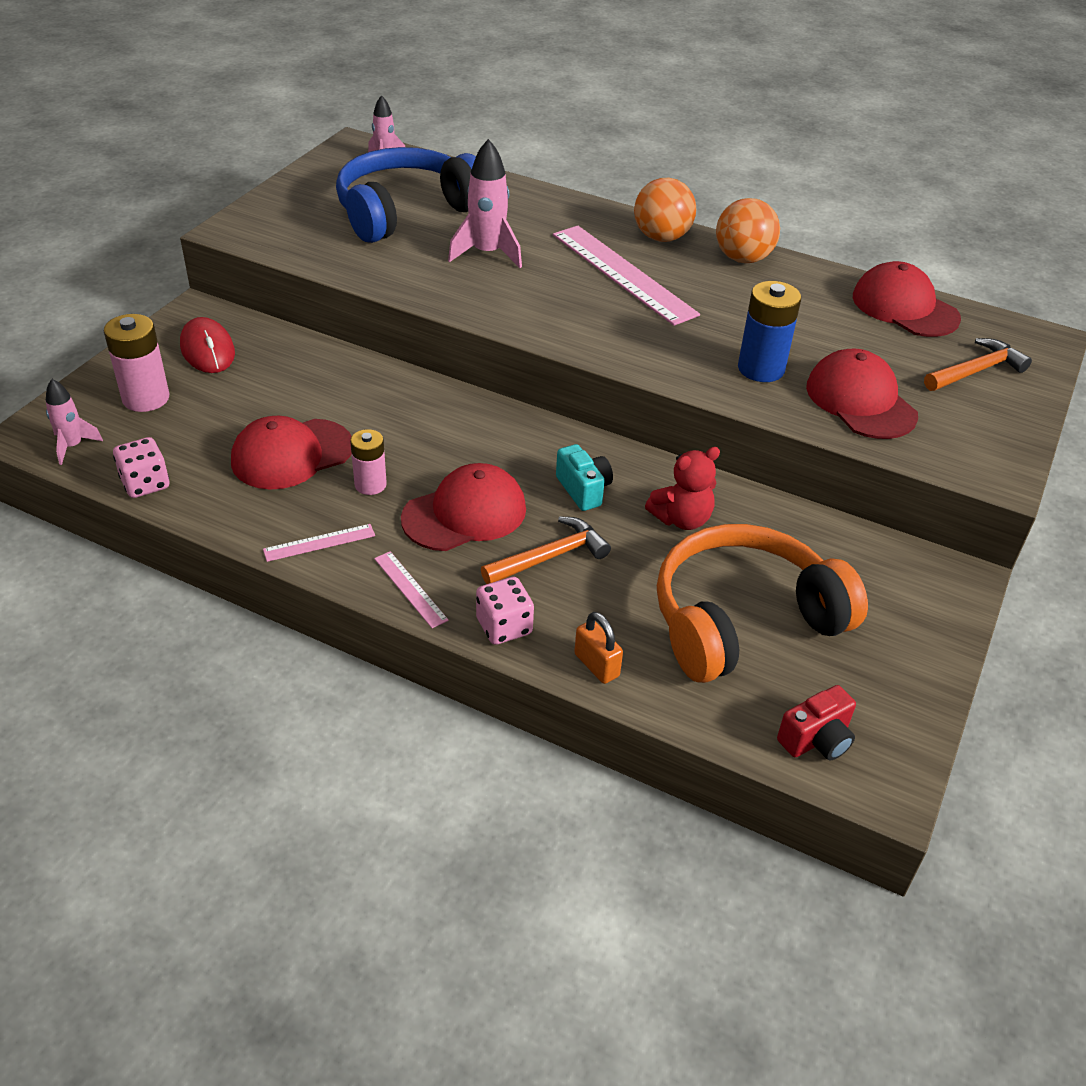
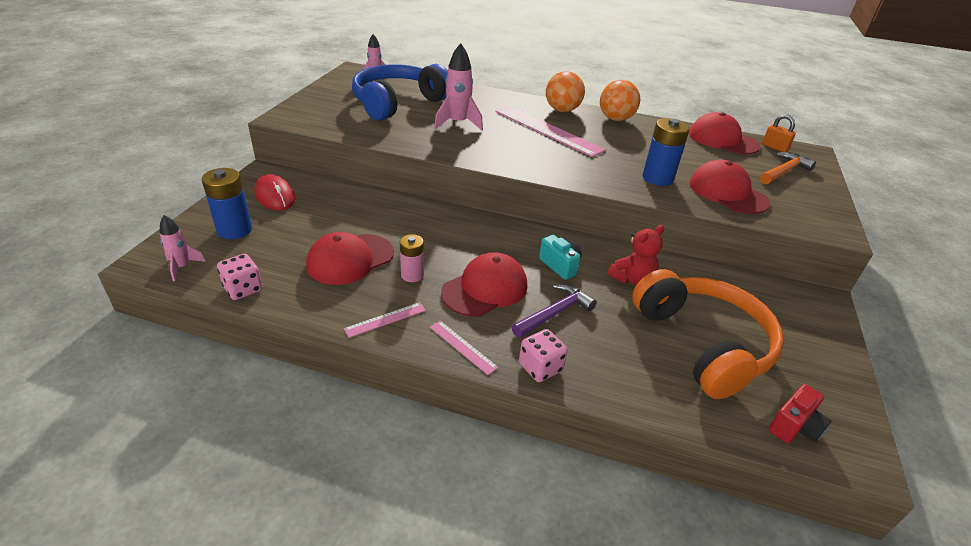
camera: 10 degrees left, 5 degrees down
(146, 398) = (234, 230): pink battery -> blue battery
(550, 556) = (555, 313): orange hammer -> purple hammer
(596, 665) = (617, 389): orange padlock -> orange padlock (774, 147)
(743, 620) = (703, 343): orange headphones -> orange headphones turned 105 degrees clockwise

